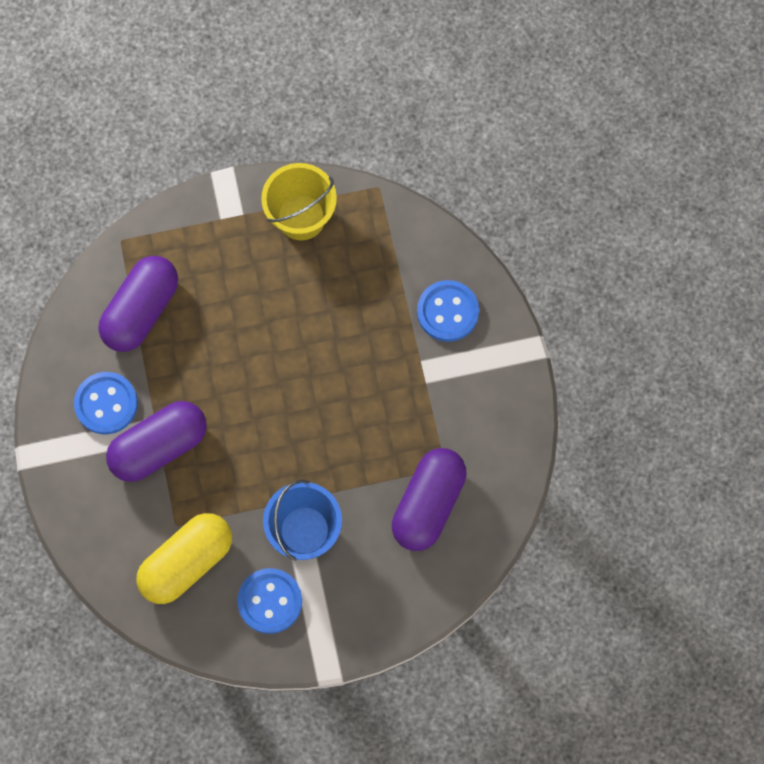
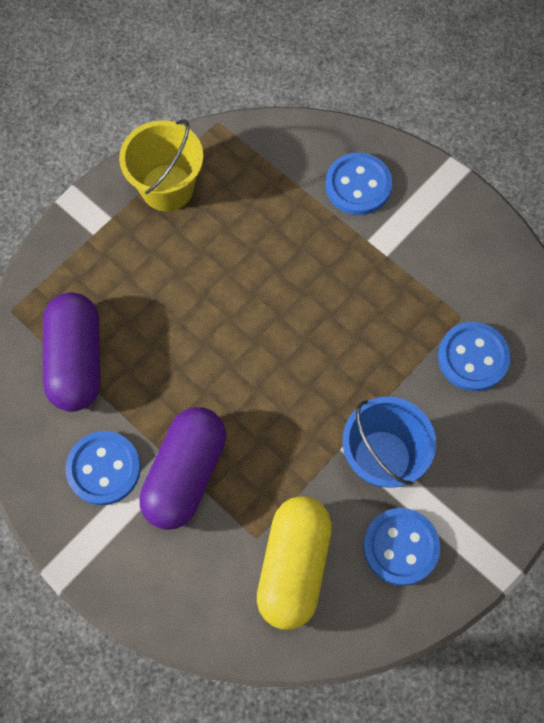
camera: 35 degrees left, 5 degrees down
(428, 504) = (473, 357): purple capsule -> blue button

